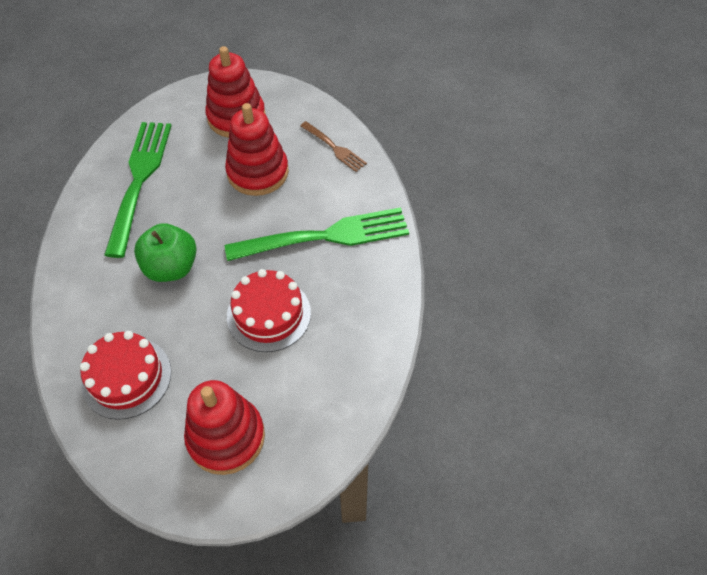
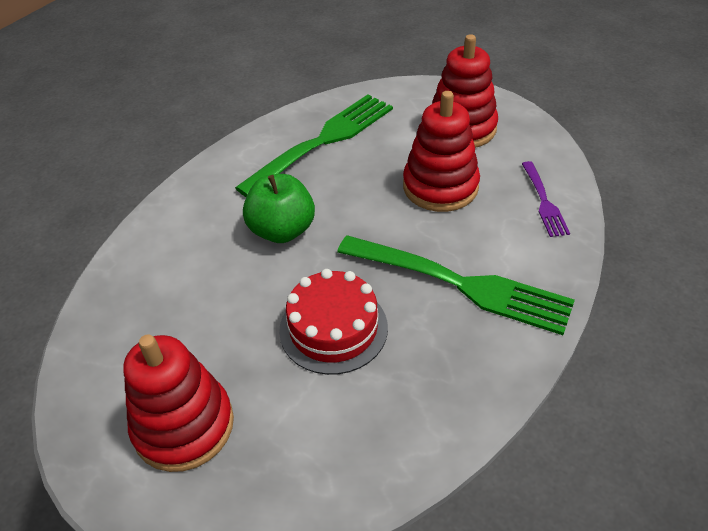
camera: 40 degrees right, 10 degrees down
(126, 377) = (154, 306): red cake -> none
(334, 148) = (543, 201): brown fork -> purple fork

